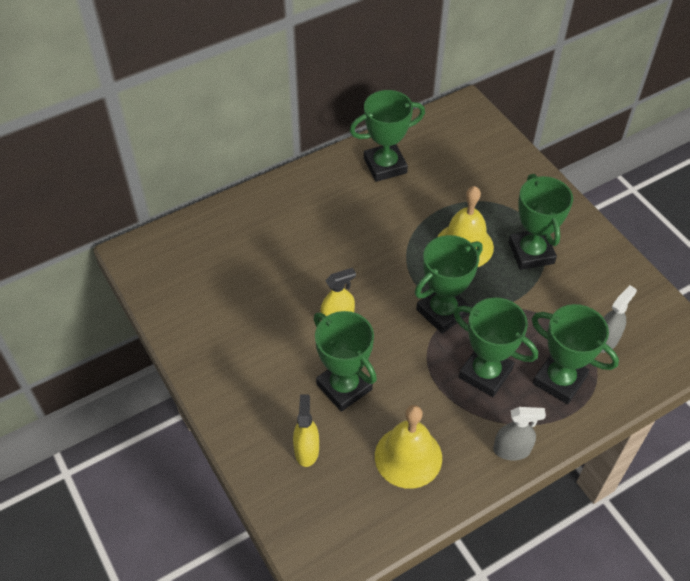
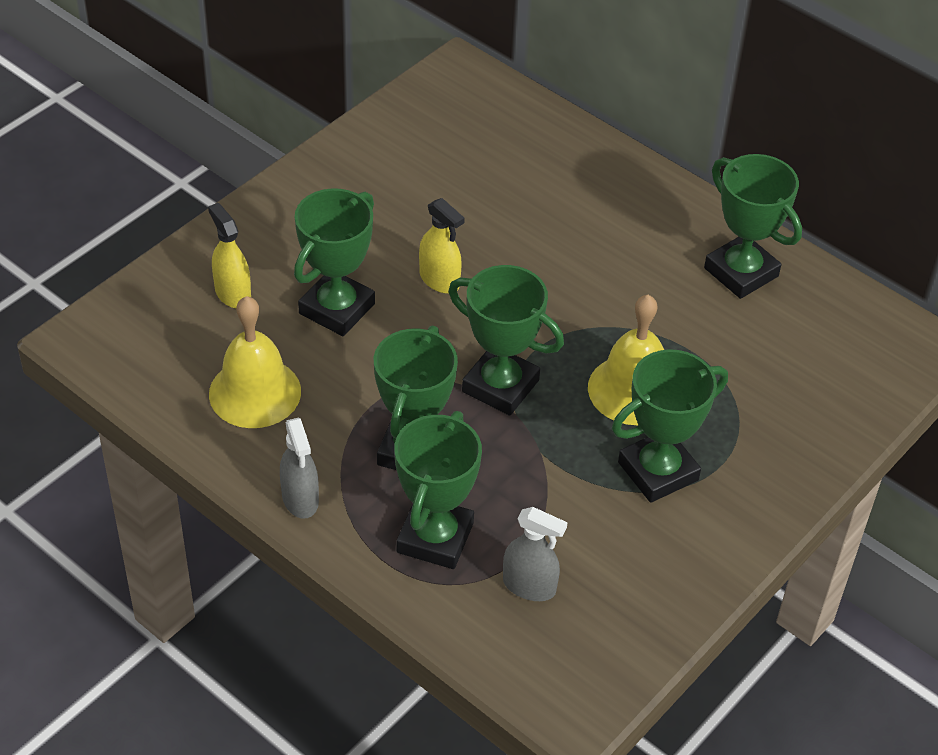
camera: 70 degrees right, 5 degrees down
(306, 450) = (232, 293): yellow spray bottle -> yellow spray bottle turned 105 degrees counterclockwise

